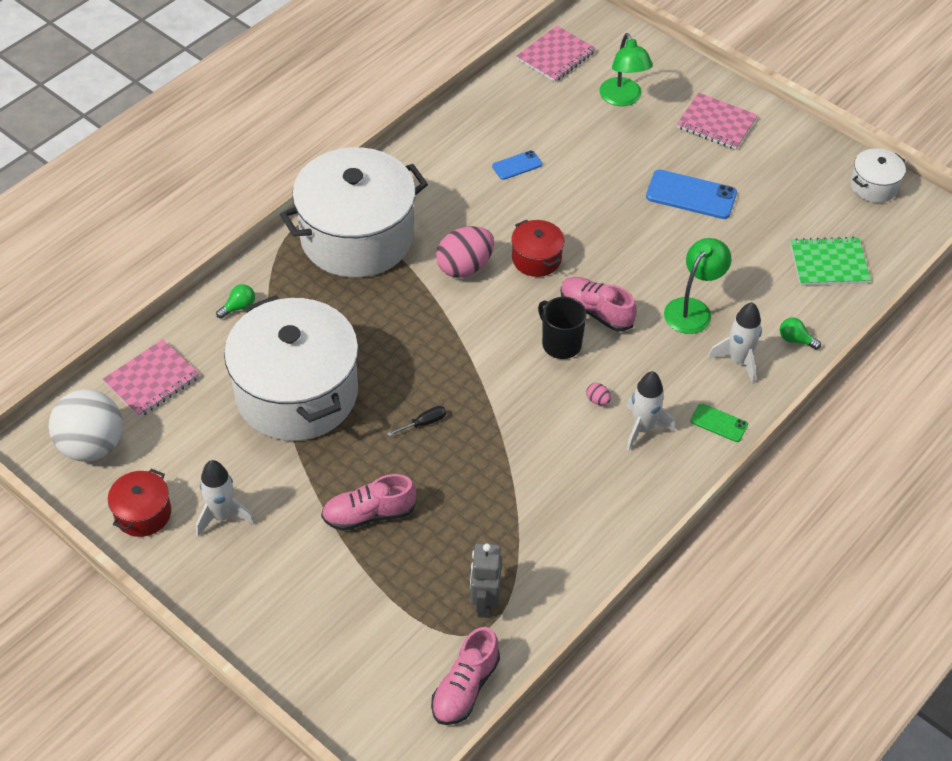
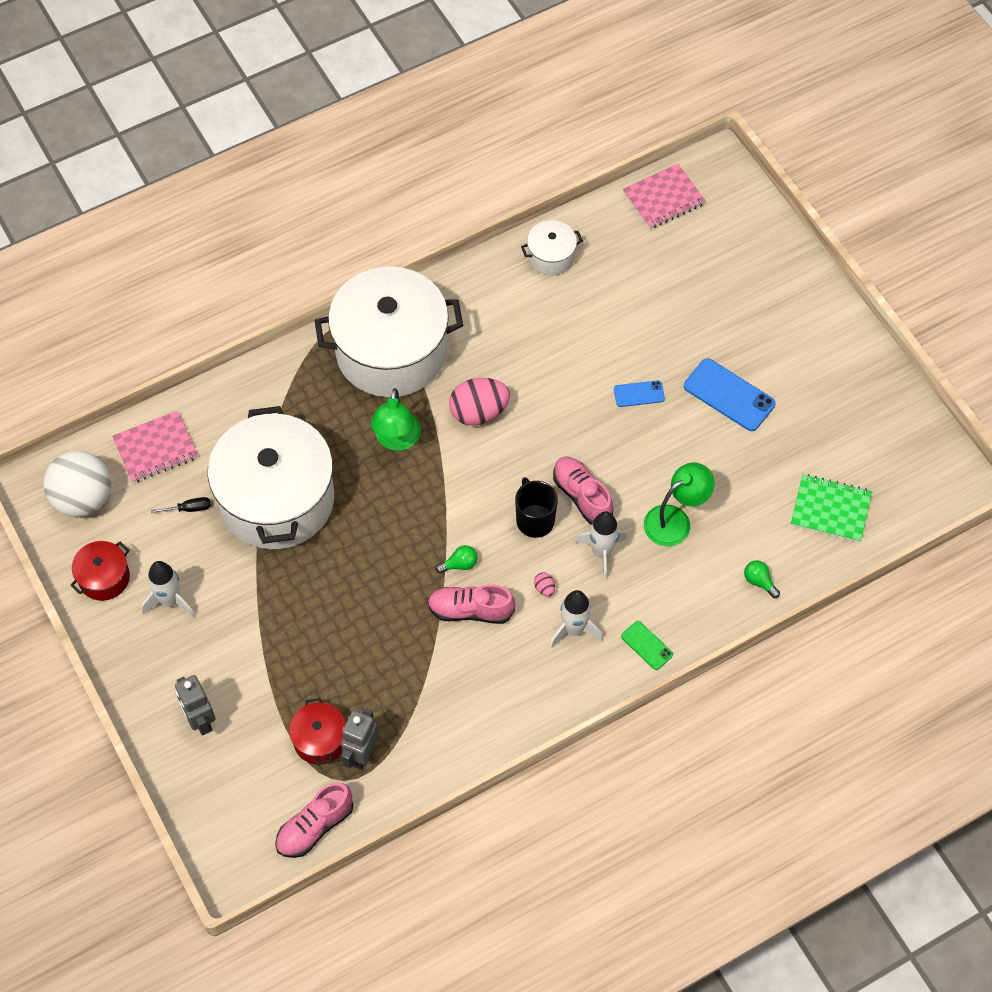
camera: 20 degrees right, 10 degrees up
(239, 307) = (257, 395): green light bulb -> green light bulb (459, 564)
(300, 620) = (200, 720): none -> grey robot
(369, 514) = (295, 638): pink shoe -> pink shoe (470, 610)
(423, 423) = (377, 564): black screwdriver -> black screwdriver (189, 509)
(517, 165) = (573, 314): blue phone -> blue phone (639, 394)
(536, 259) = (549, 423): red pot -> red pot (320, 740)
(623, 99) = (709, 266): green lamp -> green lamp (397, 440)
(716, 123) = (791, 320): pink notebook -> none
(738, 361) = (694, 587): white rocket -> white rocket (601, 553)
(874, 186) = (917, 436): white pot -> white pot (551, 256)

